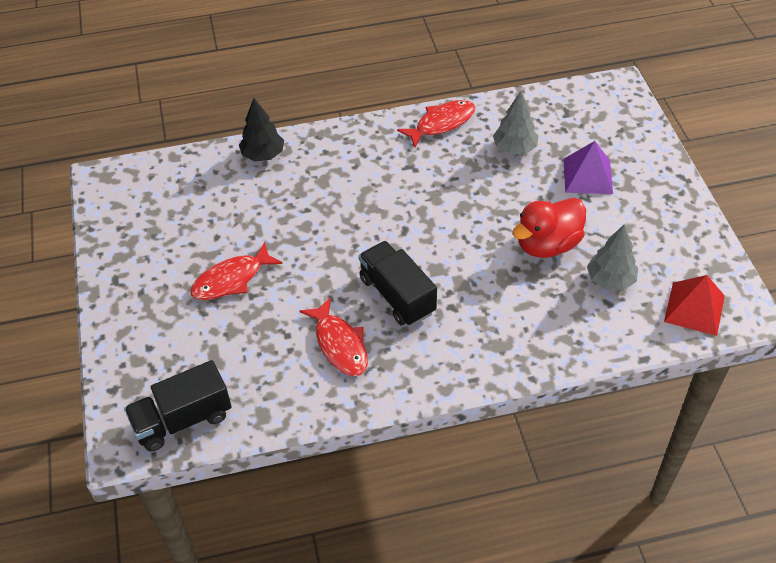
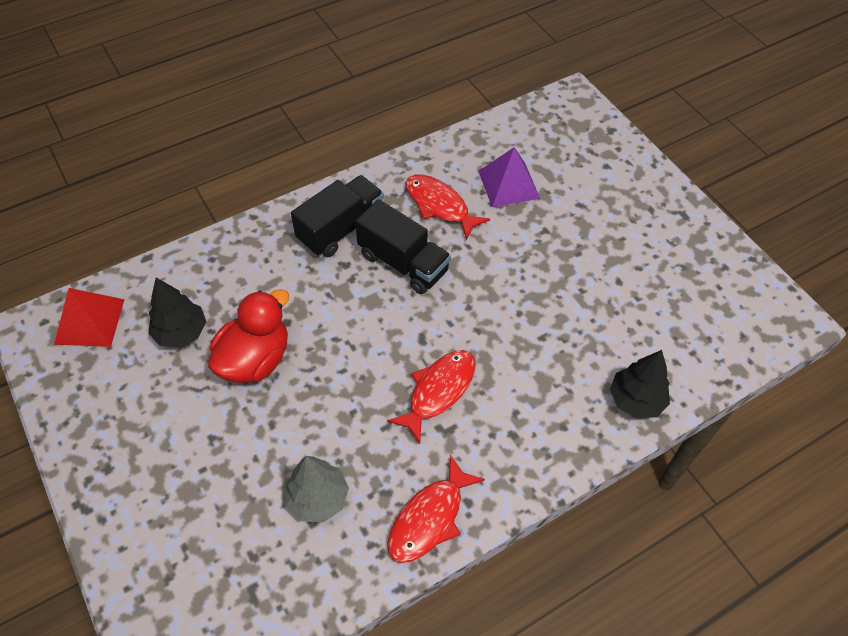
camera: 160 degrees right, 5 degrees up
(183, 419) = (540, 122): black truck -> black truck (341, 229)
(232, 279) = (574, 241): red fish -> red fish (438, 391)
(588, 176) = (213, 475): purple pyramid -> purple pyramid (508, 184)
(610, 280) = (181, 332): grey tree -> black tree

